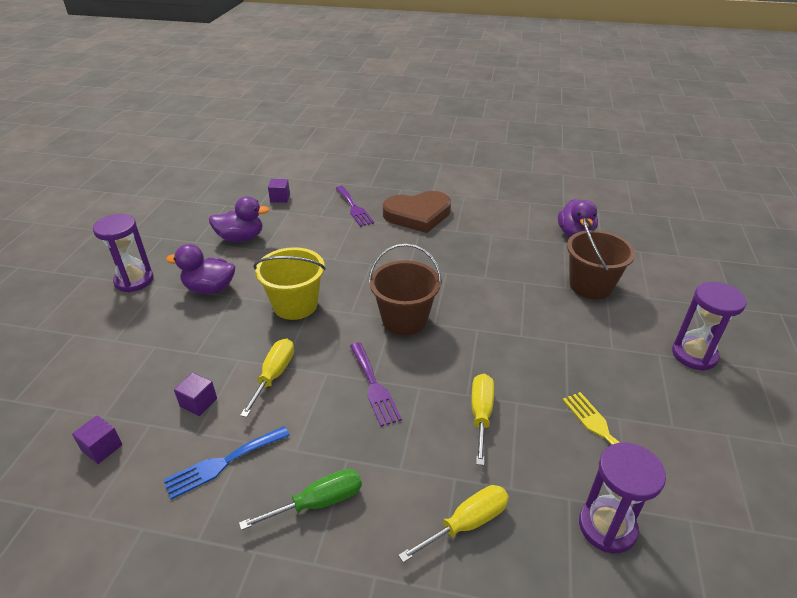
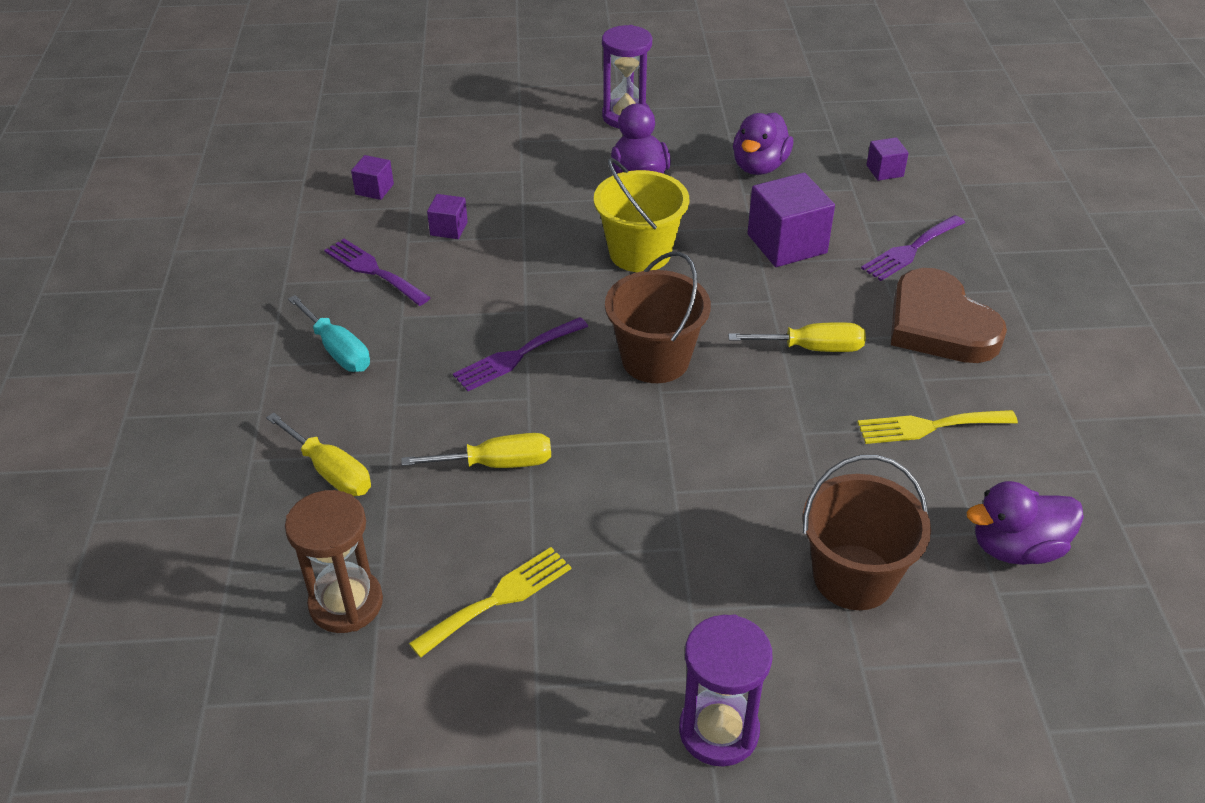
camera: 75 degrees right, 5 degrees up
(223, 463) = (373, 270): blue fork -> purple fork
(241, 238) = (759, 166): purple duck -> purple duck turned 45 degrees clockwise
(274, 375) = (507, 270): yellow screwdriver -> yellow screwdriver (812, 348)
(318, 502) = (338, 350): green screwdriver -> turquoise screwdriver
(323, 245) = (787, 244): none -> purple cube
(491, 237) = (929, 426): none -> yellow fork
(607, 527) = (346, 603): purple hourglass -> brown hourglass

